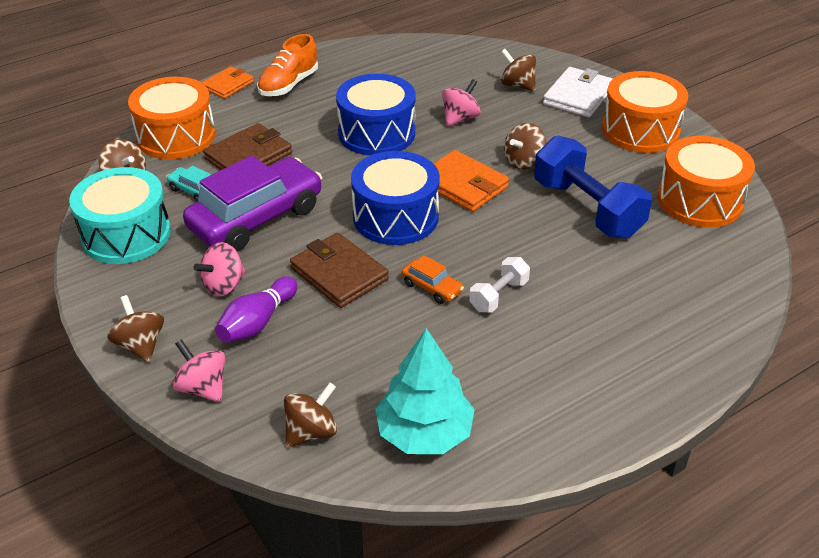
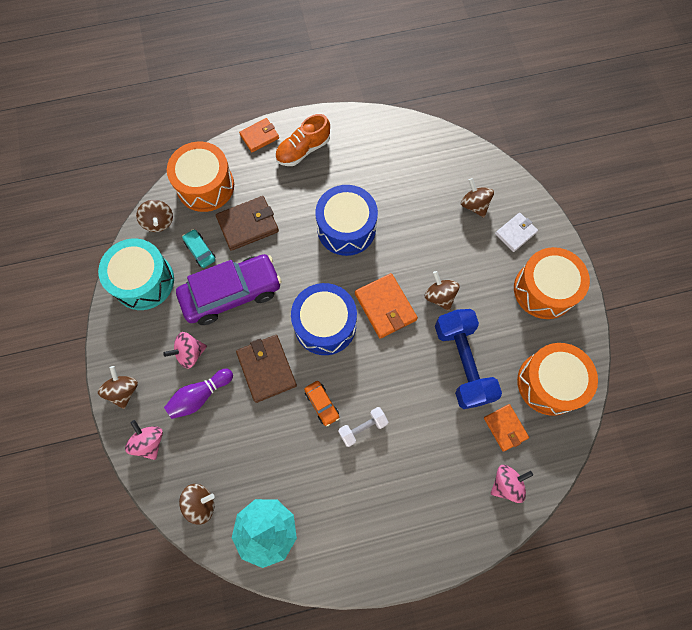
camera: 20 degrees right, 30 degrees up
(460, 118) = (414, 231): pink spinning top -> pink spinning top (506, 484)
(523, 162) = (439, 296): brown spinning top -> brown spinning top turned 90 degrees clockwise
(578, 96) = (515, 233): white wallet -> white wallet, size x0.65
(676, 250) = (505, 428): none -> orange wallet

